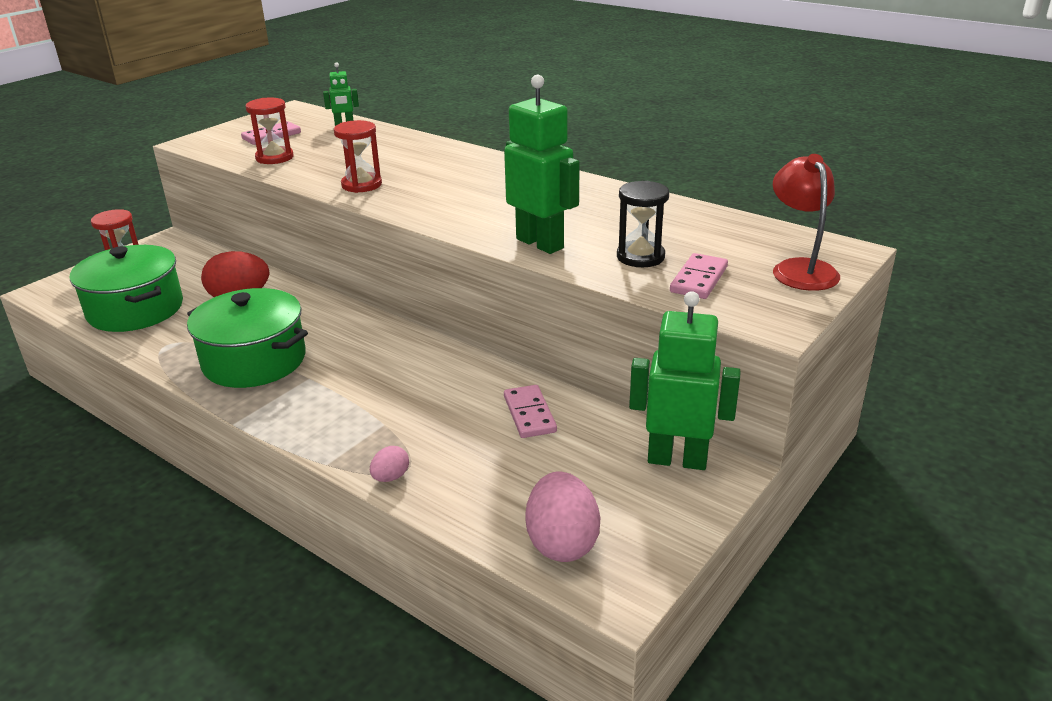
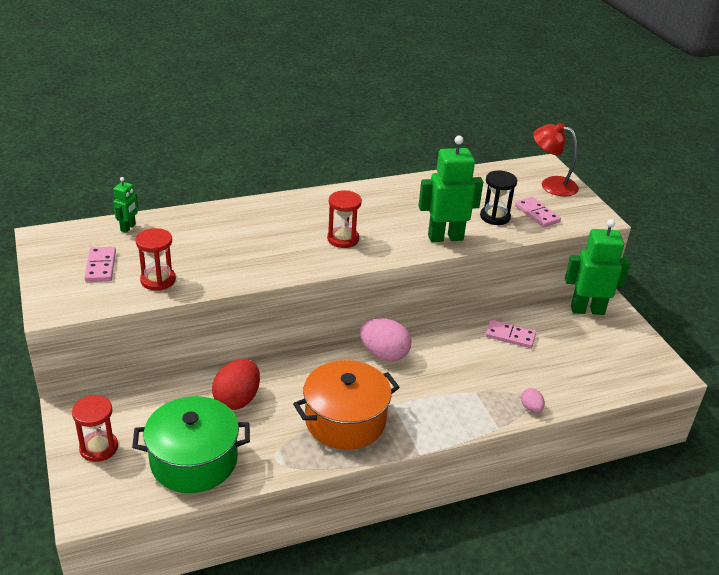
camera: 60 degrees left, 5 degrees up
(254, 361) = (345, 420): green pot -> orange pot
(361, 185) = (271, 262): red hourglass -> red hourglass (343, 239)
(562, 543) = (626, 373): pink egg -> pink egg (384, 354)
(677, 459) = (587, 310): green robot -> green robot turned 45 degrees clockwise

